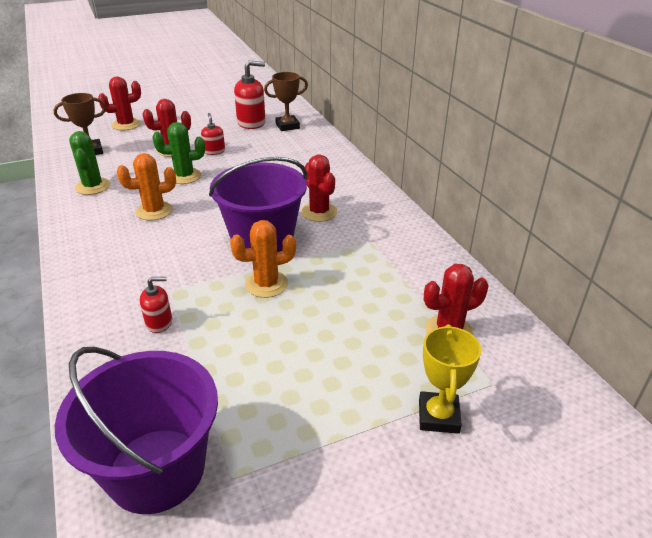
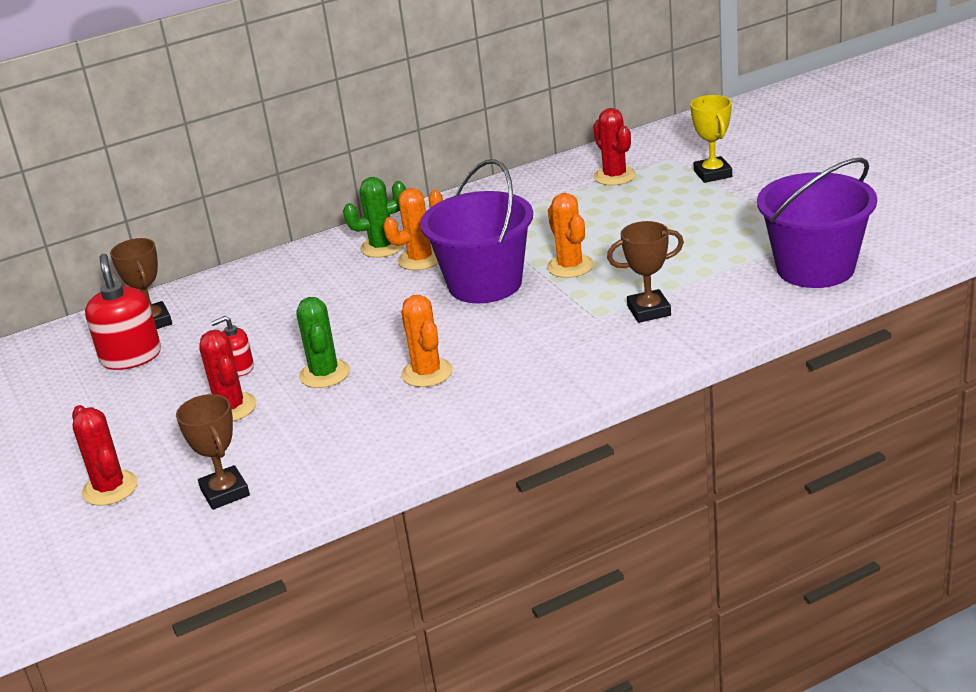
camera: 90 degrees left, 5 degrees down
(93, 186) = (357, 447): green cactus -> green cactus (382, 247)
(159, 322) = (649, 311): red soap dispenser -> brown trophy
(319, 212) = (420, 259): red cactus -> orange cactus
(438, 416) = (713, 174): yellow trophy -> yellow trophy turned 75 degrees clockwise

